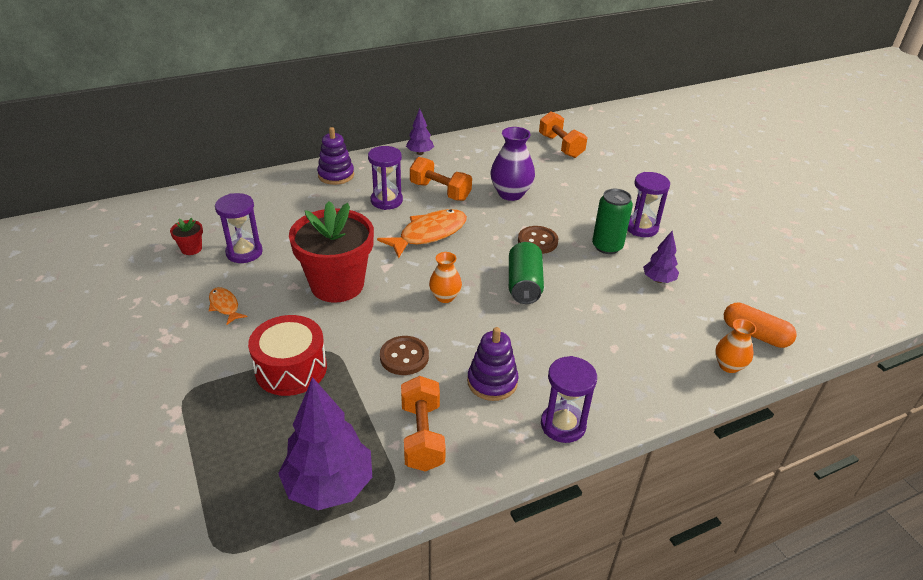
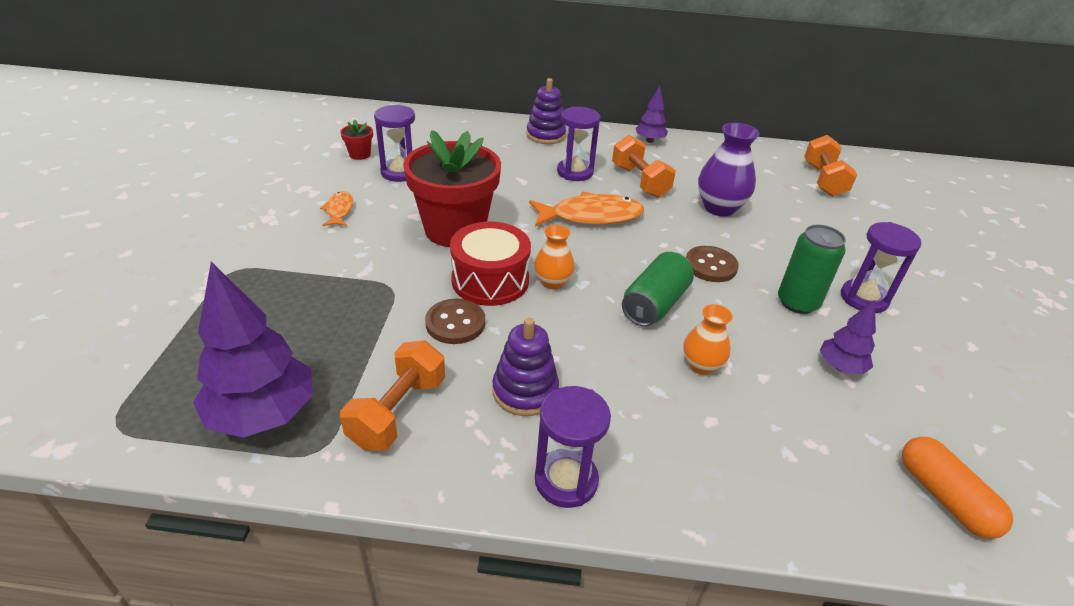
camera: 30 degrees right, 0 degrees up
(291, 369) = (340, 287): red drum -> red drum (490, 280)
(729, 365) = (867, 520): orange vase -> orange vase (701, 365)

